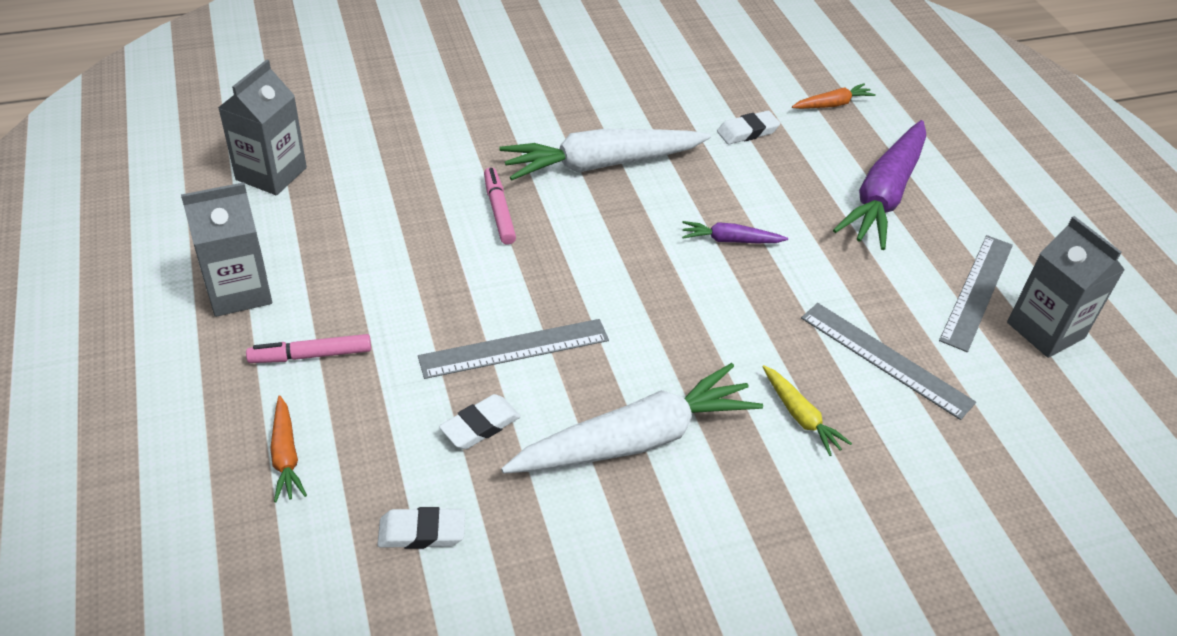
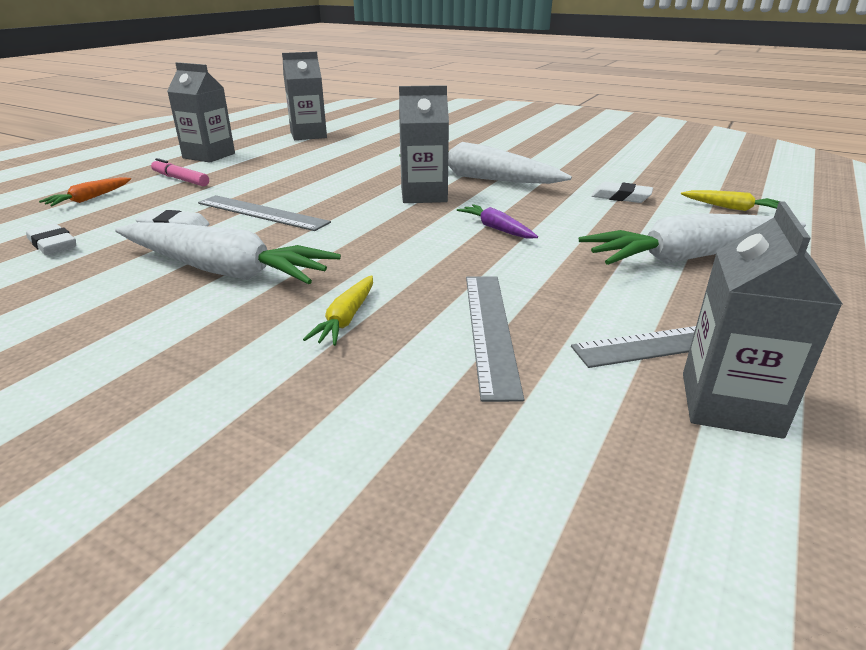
camera: 50 degrees right, 15 degrees down
(499, 211) = (379, 173): pink marker -> none
(602, 225) = (423, 195): none -> grey carton
(832, 104) = (731, 208): orange carrot -> yellow carrot
(884, 195) = (690, 257): purple carrot -> white carrot

